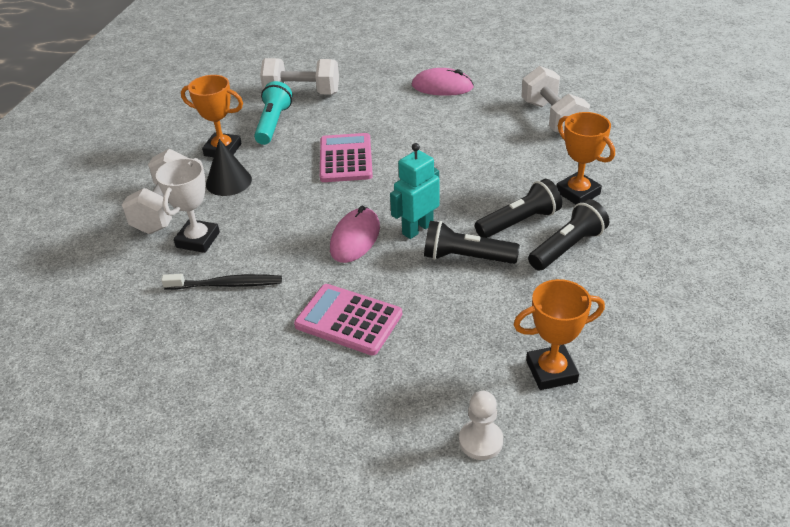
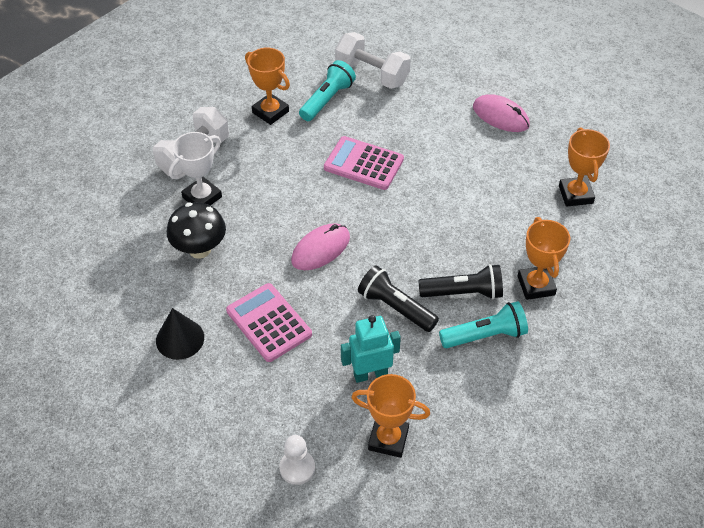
camera: 25 degrees right, 10 degrees up
(226, 284) = (200, 249): black toothbrush -> black mushroom
(228, 181) = (256, 148): black cone -> black cone (180, 339)
(345, 159) = (363, 164): pink calculator -> pink calculator turned 90 degrees counterclockwise
(417, 229) = (375, 262): turquoise robot -> turquoise robot (370, 373)
(552, 118) = (575, 194): white dumbbell -> orange trophy
(567, 247) = (485, 335): black flashlight -> turquoise flashlight

